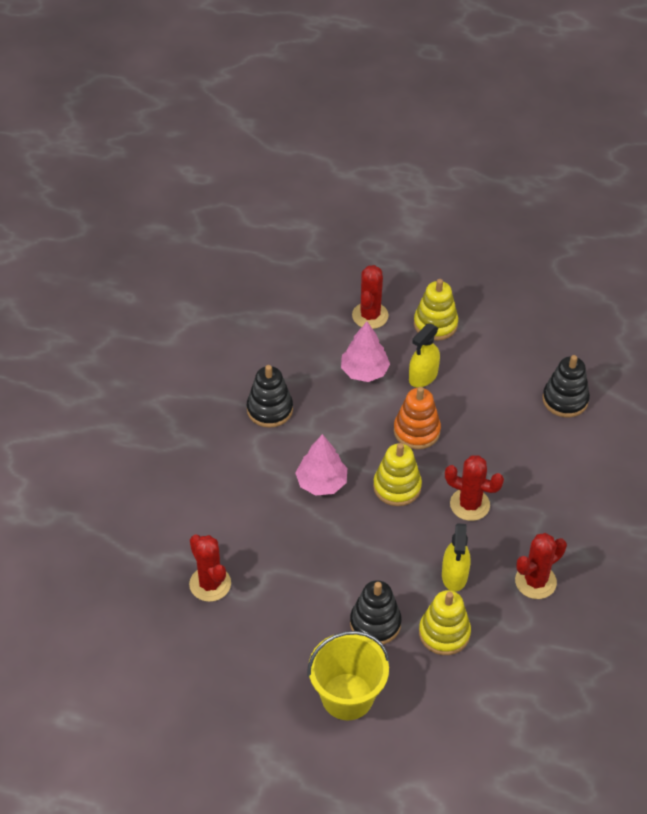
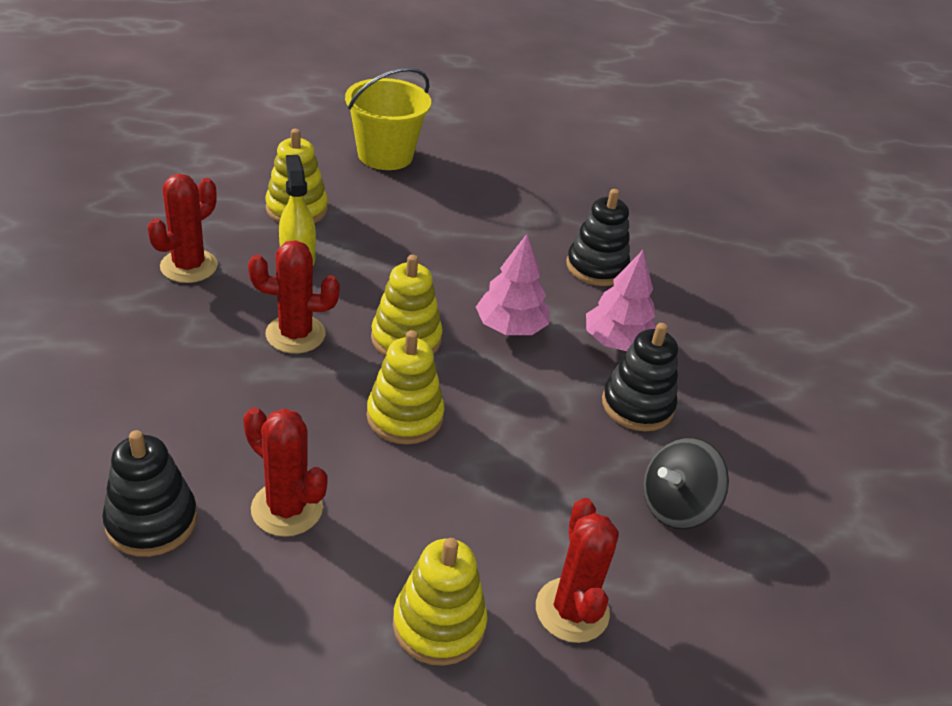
camera: 155 degrees right, 10 degrees down
(210, 584) = (577, 216): red cactus -> red cactus (287, 508)
(286, 349) = (676, 506): none -> black spinning top
(364, 371) = (528, 495): pink tree -> pink tree (617, 342)
(375, 623) = (379, 207): black stacking toy -> black stacking toy (596, 267)
(416, 431) = (404, 416): orange stacking toy -> yellow stacking toy
(423, 376) = (425, 508): yellow spray bottle -> none

